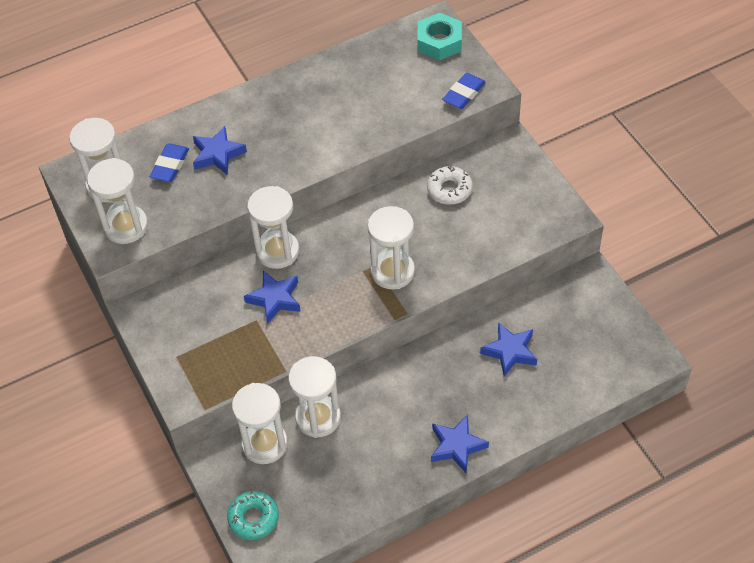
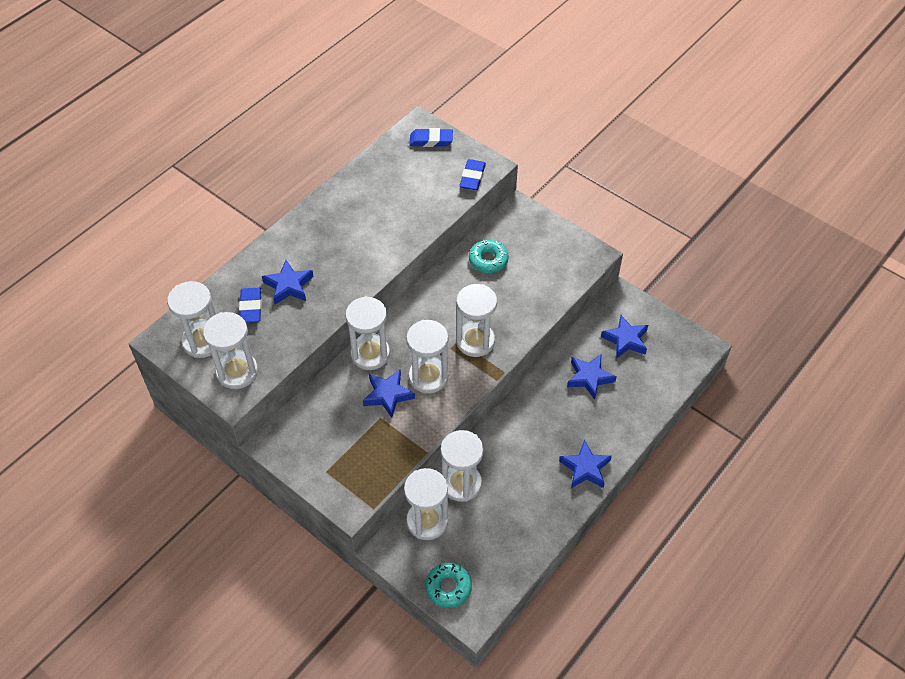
camera: 25 degrees left, 0 degrees up
(325, 293) = (428, 377): none -> white hourglass
(439, 42) = (431, 140): turquoise nut -> blue eraser
(449, 189) = (488, 260): white donut -> turquoise donut
(571, 323) = (625, 340): none -> blue star

